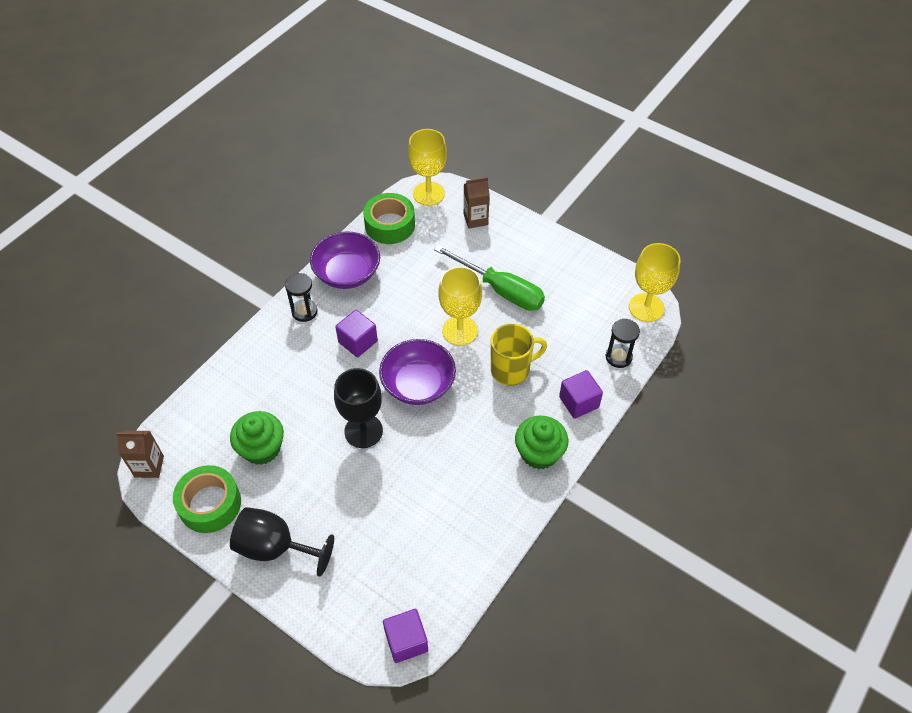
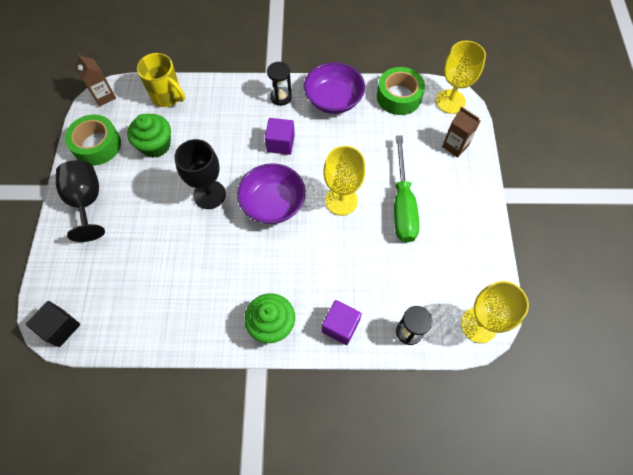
camera: 55 degrees right, 10 degrees up
(406, 641) = (60, 327): purple cube -> black cube
(511, 370) = (333, 258): yellow mug -> yellow mug (167, 96)

